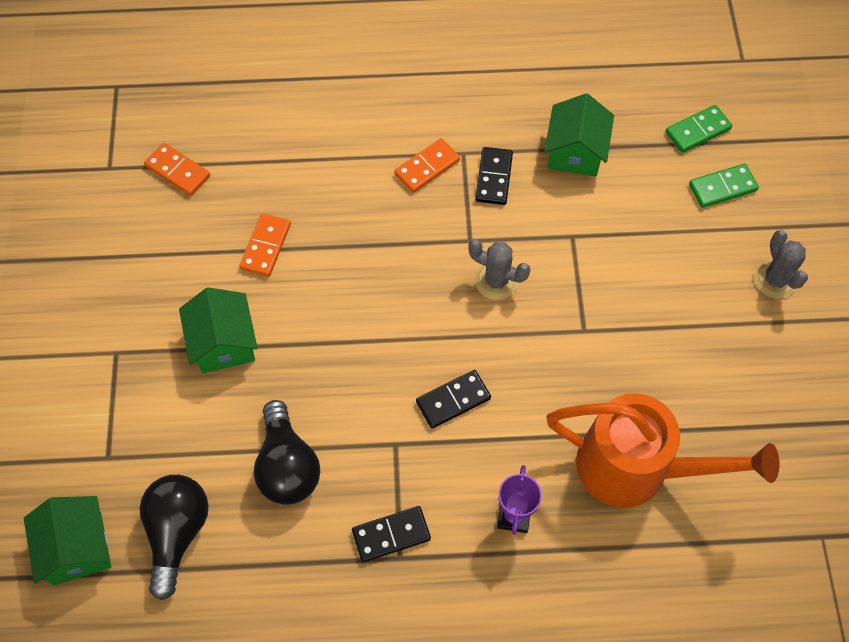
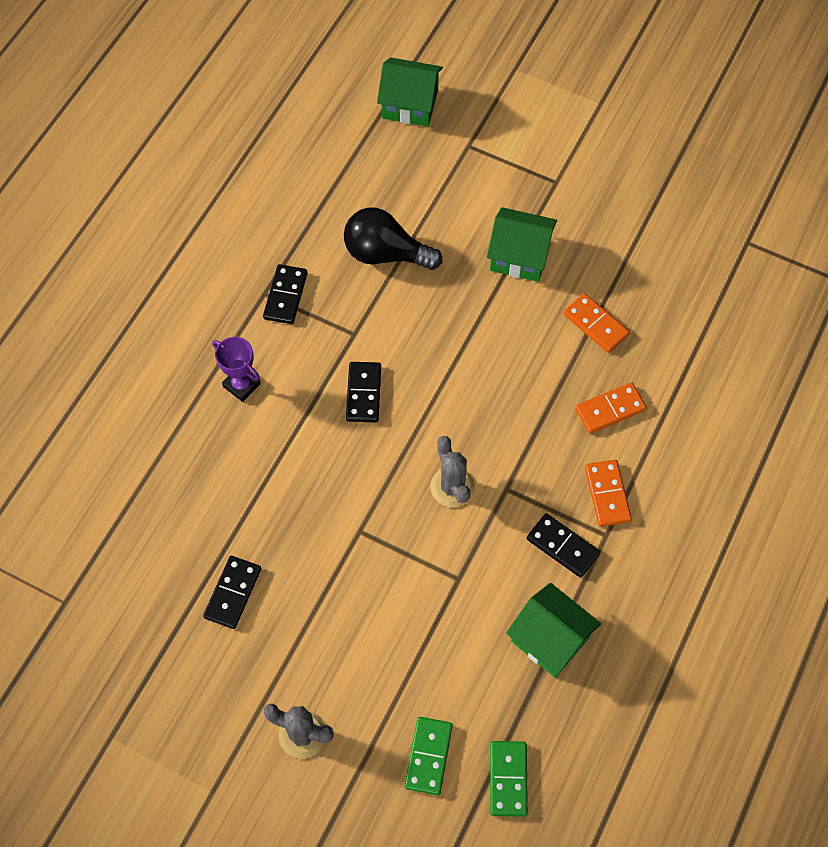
camera: 120 degrees right, 0 degrees up
(177, 171) = (715, 291): orange domino -> orange domino (610, 409)
(177, 533) = (380, 165): black light bulb -> none
(496, 281) = (452, 487): grey cactus -> grey cactus turned 75 degrees counterclockwise
(637, 469) = (215, 496): orange watering can -> none
(709, 399) = (232, 593): none -> black domino

